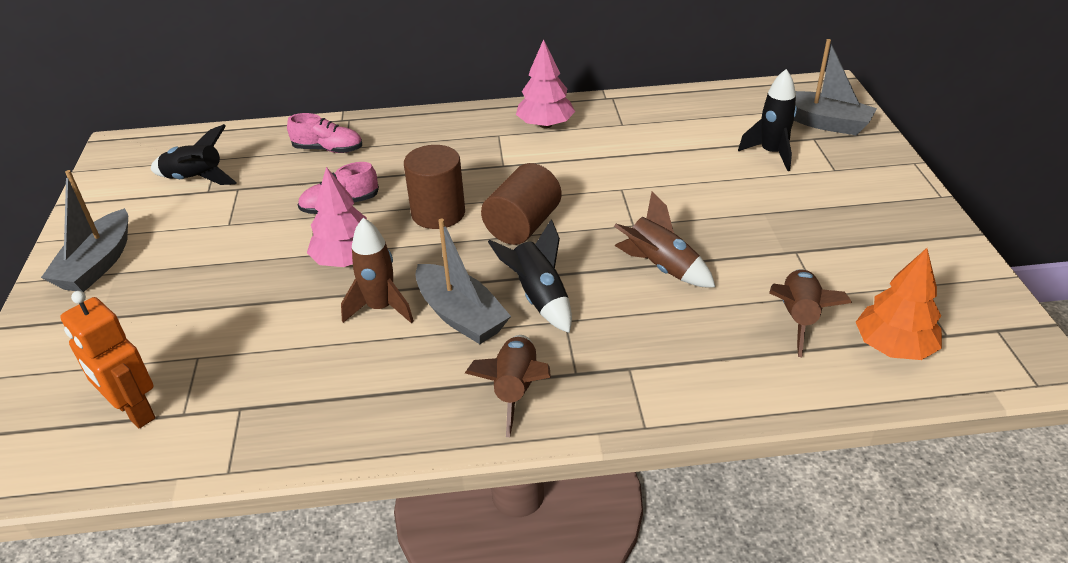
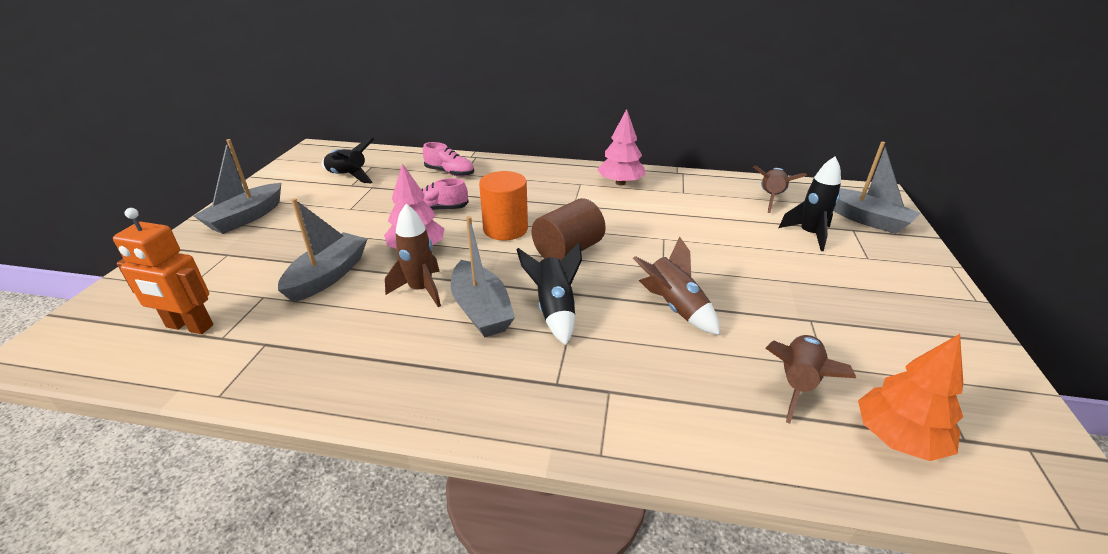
camera: 15 degrees right, 5 degrees down
(133, 411) = (189, 326): orange robot -> orange robot turned 45 degrees counterclockwise
(260, 316) = (328, 276): none -> grey boat
(438, 213) = (505, 229): brown cylinder -> orange cylinder
(515, 390) = (494, 385): brown rocket -> brown rocket (771, 198)

